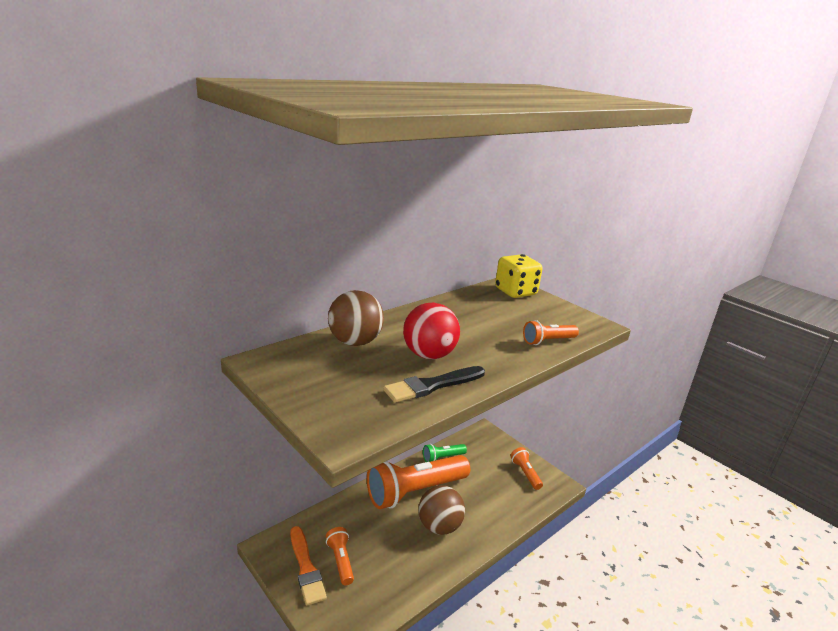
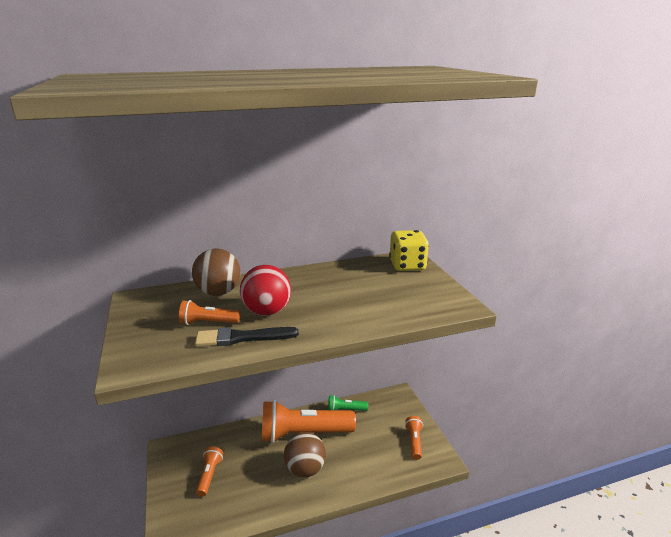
camera: 25 degrees right, 0 degrees up
(306, 568) = (181, 473): orange brush -> none
(548, 341) = (391, 314): orange flashlight -> orange flashlight (208, 323)

